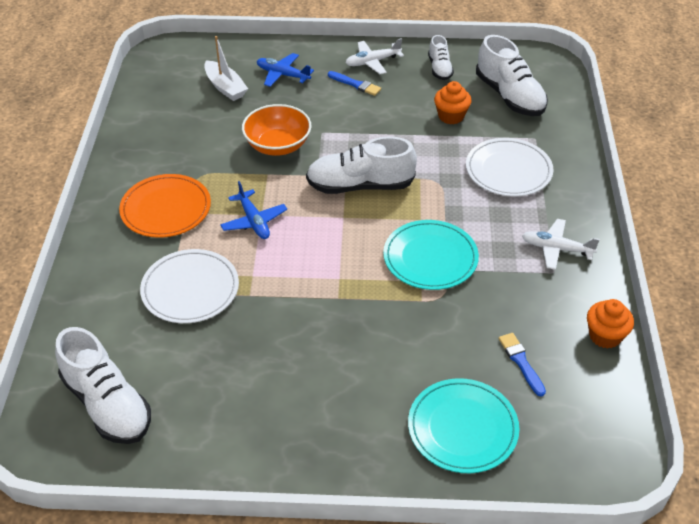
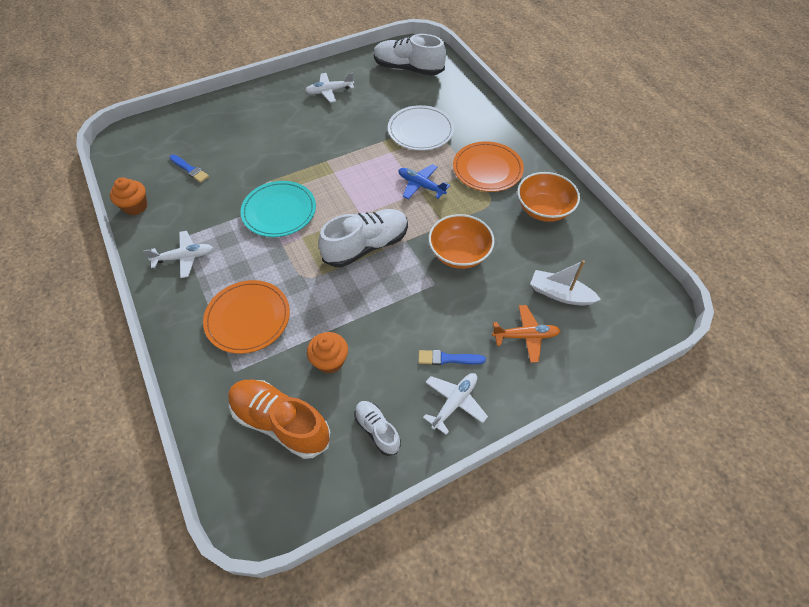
camera: 150 degrees right, 10 degrees up
(159, 149) = (543, 209): none -> orange bowl
(257, 415) = (329, 91): none -> white plane
(282, 75) = (525, 336): blue plane -> orange plane
(462, 428) = (214, 125): turquoise plate -> none
(508, 170) = (248, 318): white plate -> orange plate
(509, 96) = (281, 422): white shoe -> orange shoe

